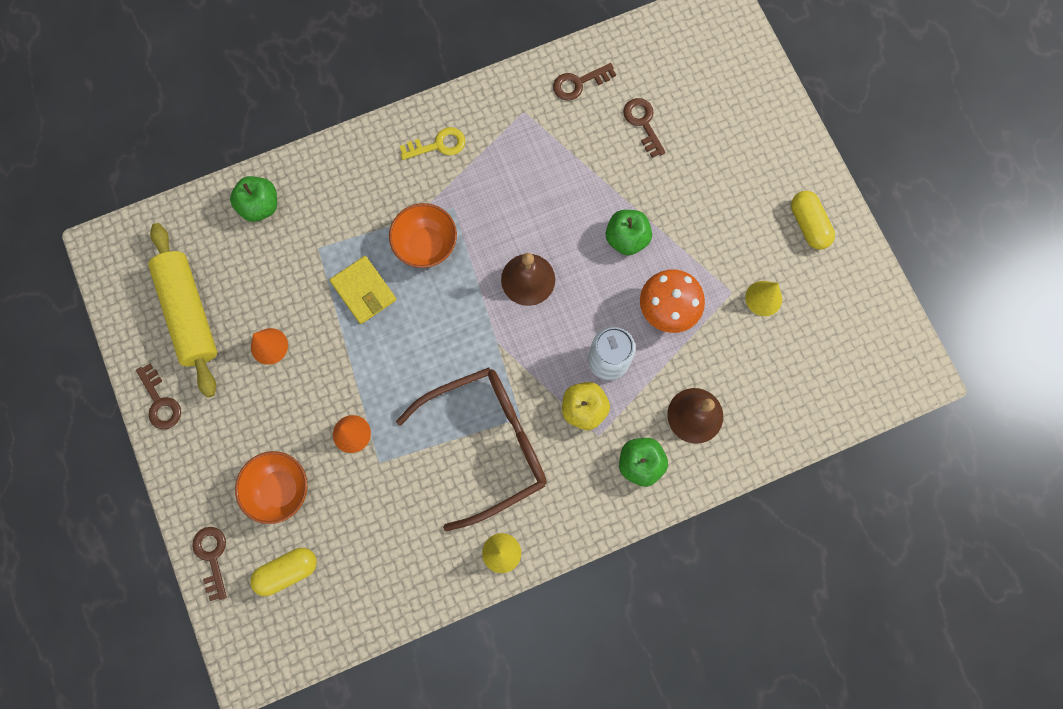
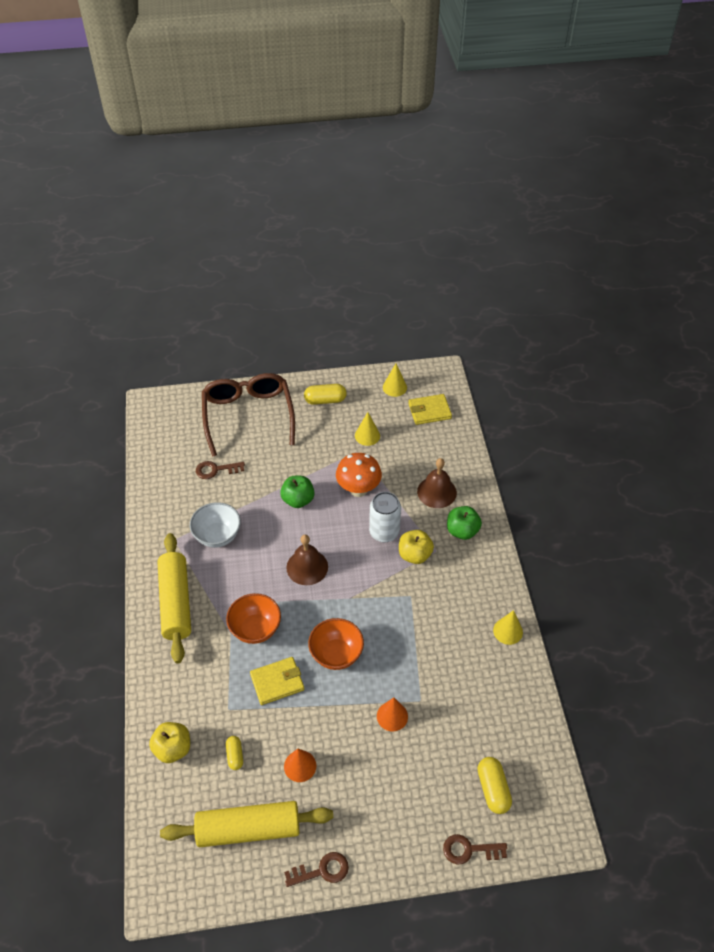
camera: 75 degrees left, 25 degrees down
(260, 206) = (173, 748): green apple -> yellow apple
(266, 273) = (235, 755): none -> yellow capsule
(280, 489) = (424, 781): orange bowl -> orange bowl (336, 654)
(438, 145) = (176, 602): yellow key -> yellow rolling pin
(485, 445) = (425, 623): brown glasses -> brown glasses (248, 416)
(543, 159) = (217, 536): none -> white bowl
(579, 83) = (168, 500): brown key -> none
(838, 373) = (429, 411): none -> yellow wallet
(867, 313) = (394, 387): none -> yellow cone

